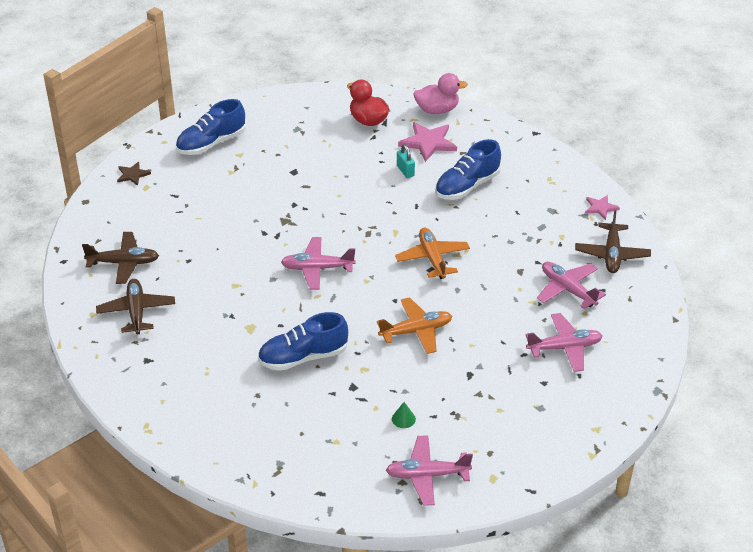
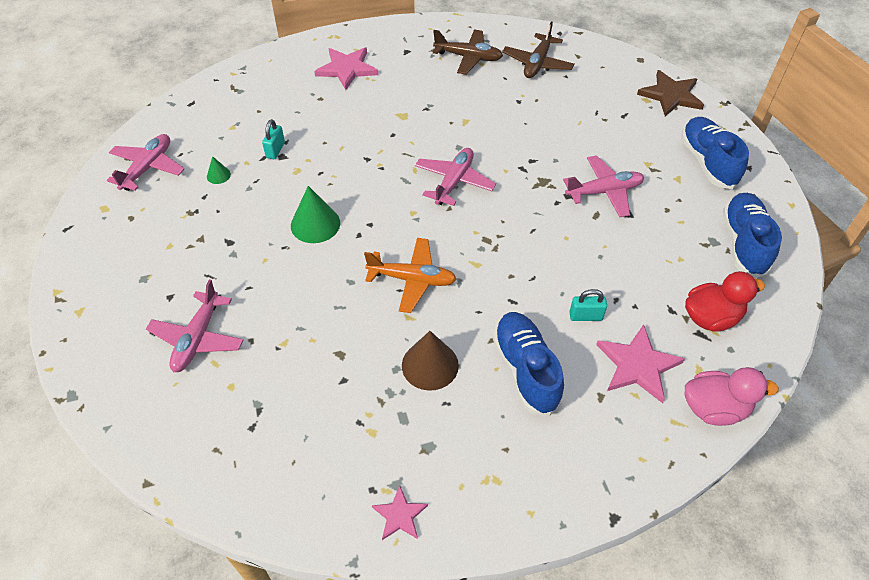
camera: 115 degrees right, 10 degrees up
(132, 175) = (671, 95): brown star -> brown star, size x1.75
(200, 394) = (347, 69): none -> pink star
(303, 357) = (342, 137): blue shoe -> blue shoe (744, 243)
(348, 394) = (275, 150): none -> turquoise padlock
(416, 331) = (315, 224): orange plane -> green cone
(437, 110) = (714, 408): pink duck -> pink duck turned 105 degrees counterclockwise
(496, 227) = (430, 365): none -> brown cone
(568, 289) = (278, 388): pink plane -> pink plane (604, 192)
(612, 254) = (302, 475): brown plane -> none

